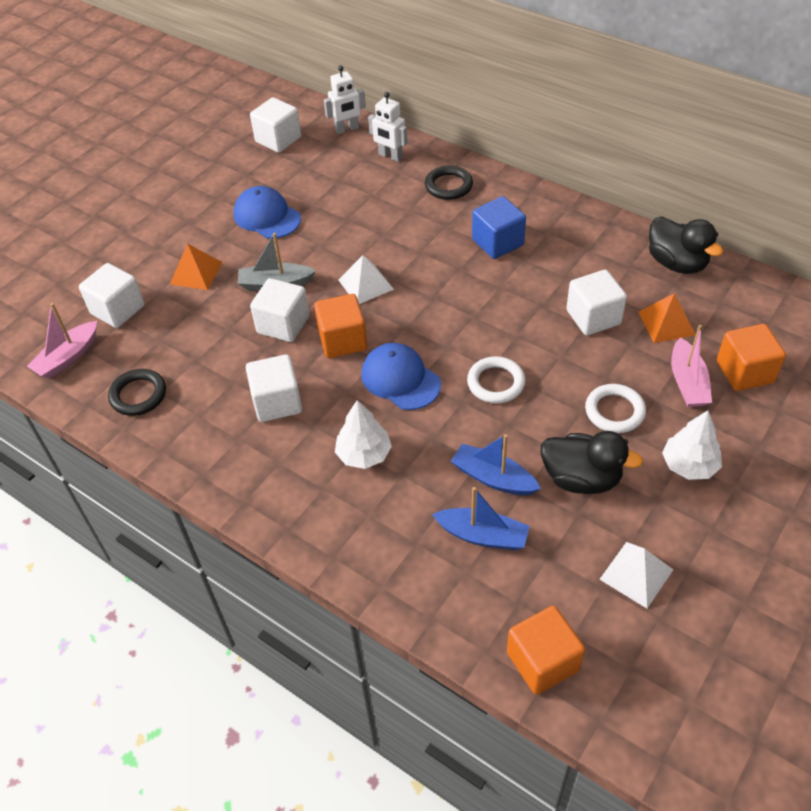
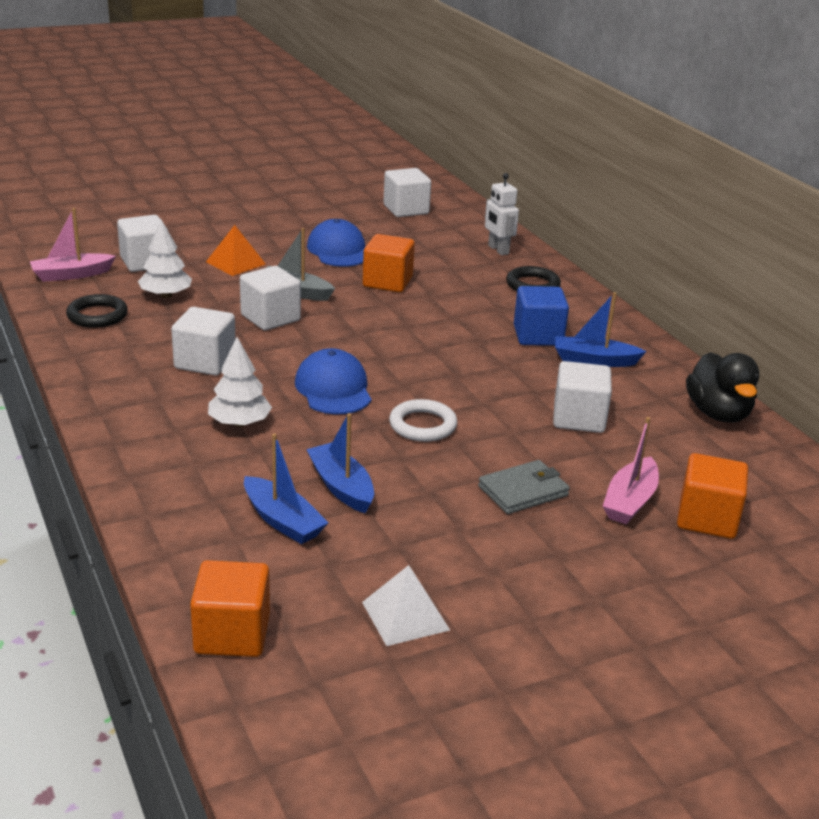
camera: 25 degrees right, 20 degrees down
(342, 340) = (311, 346): orange cube -> orange cube (387, 282)
(347, 129) = (477, 222): white robot -> none
(365, 284) = (376, 319): white pyramid -> none
(556, 249) = (594, 360): none -> blue boat
(581, 478) = (430, 523): black duck -> none
(614, 411) = (523, 491): white ring -> grey wallet
(666, 323) = (656, 451): orange pyramid -> none
(689, 465) = (560, 561): white tree -> white tree (166, 295)

